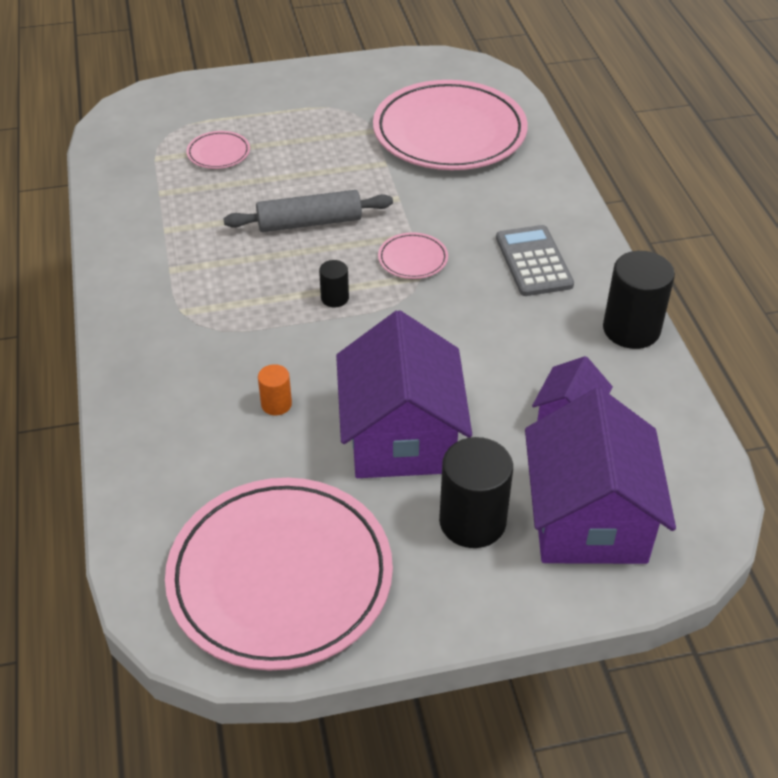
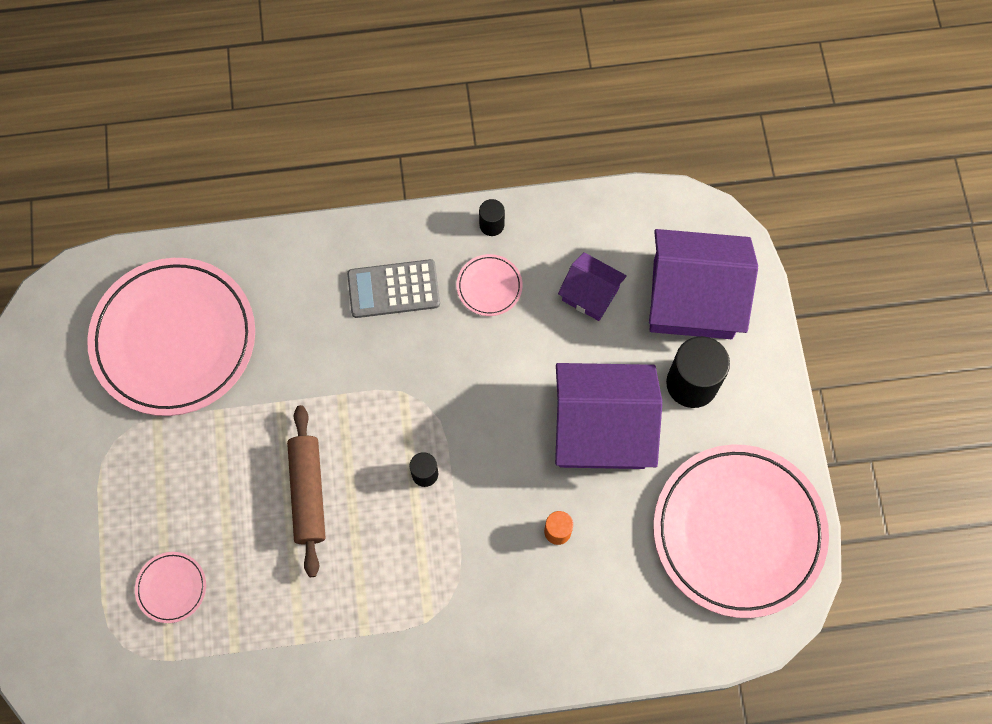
camera: 85 degrees left, 25 degrees up
(309, 222) = (308, 492): grey rolling pin -> brown rolling pin
(413, 259) = (377, 397): pink plate -> pink plate (489, 286)
(631, 329) = (491, 225): black cylinder -> black cylinder, size x0.50

